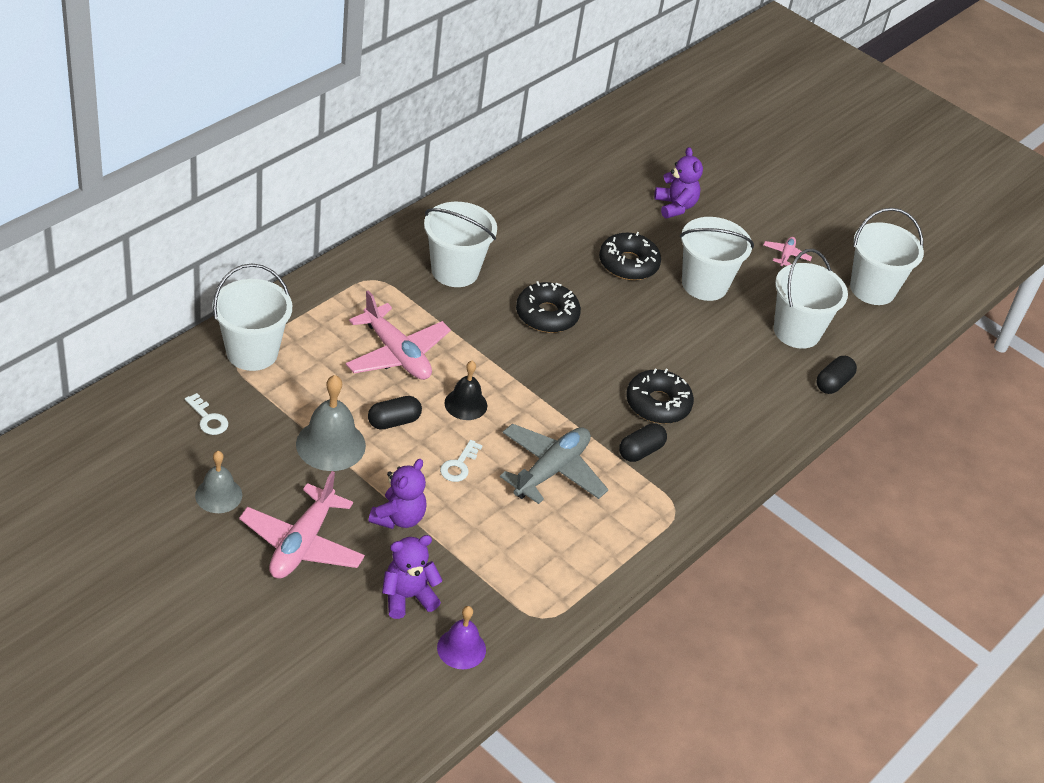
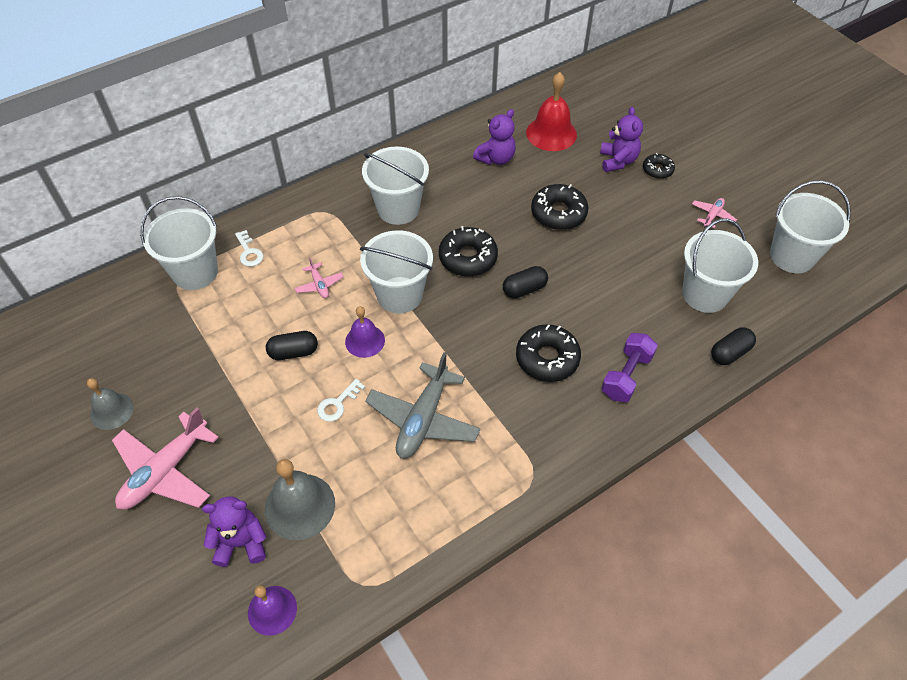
camera: 20 degrees right, 10 degrees up
(208, 419) = (133, 333): white key -> white key (249, 252)
(330, 444) = (229, 370): grey bell -> grey bell (300, 506)
(396, 354) = (319, 285): pink plane -> pink plane, size x0.47
(398, 518) = (263, 454): purple teddy bear -> purple teddy bear (496, 158)
(465, 404) = (365, 341): black bell -> purple bell
(551, 470) = (423, 419): grey plane -> grey plane turned 150 degrees clockwise
(596, 181) = (551, 133): none -> red bell
(641, 451) = (516, 408): black capsule -> black capsule (524, 289)
(704, 284) = (625, 239): white bucket -> white bucket (399, 295)
(719, 213) = (657, 170): none -> black donut
(740, 412) = (626, 375): none -> purple dumbbell

